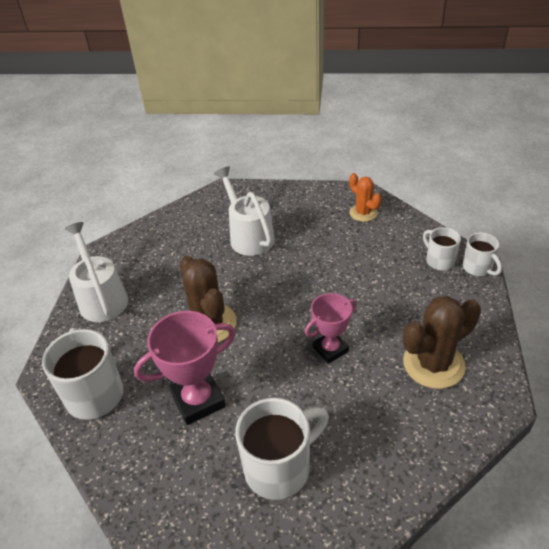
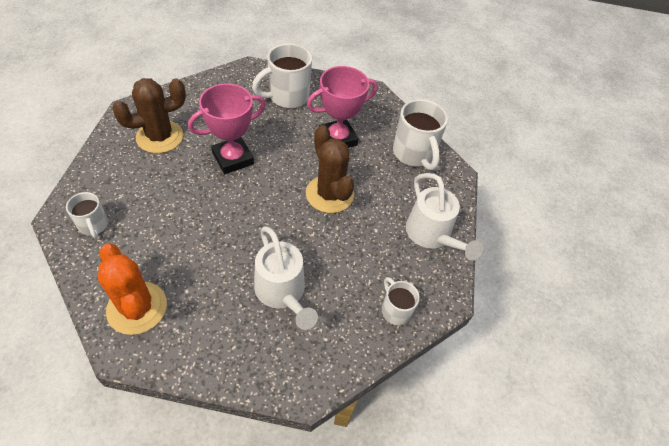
camera: 175 degrees right, 10 degrees up
(330, 349) = (233, 158): pink trophy -> pink trophy, size x1.53
(363, 213) = (137, 308): orange cactus -> orange cactus, size x1.67
(478, 268) = (62, 211): white mug -> white mug (395, 310)

